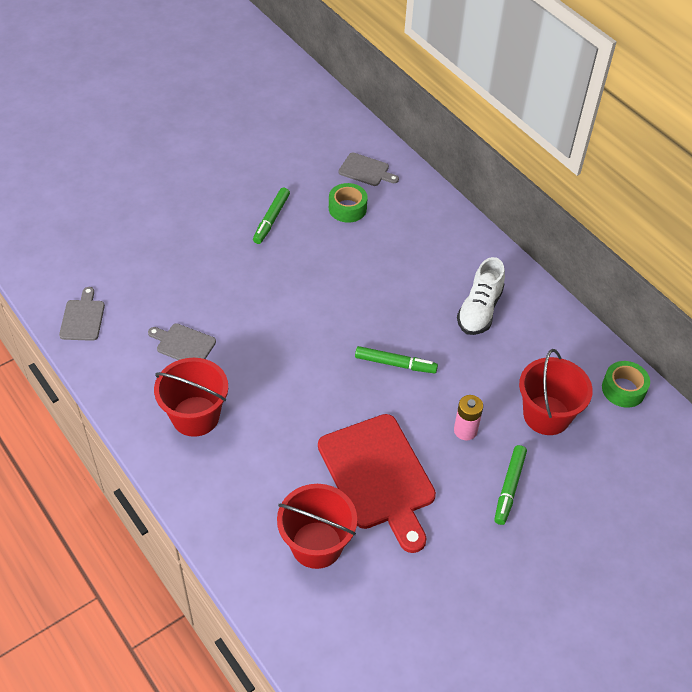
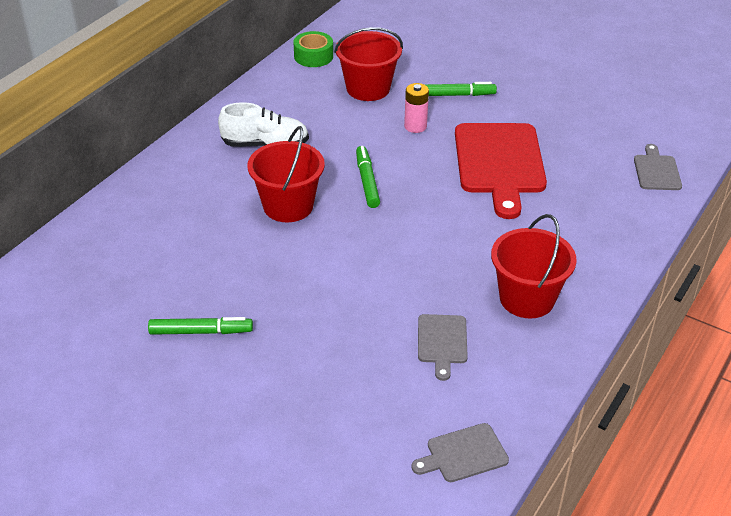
camera: 110 degrees left, 10 degrees down
(316, 545) = (593, 180): red bucket -> red bucket (288, 206)
(347, 208) = (153, 270): green tape -> none
(366, 170) = (75, 272): grey cutting board -> grey cutting board (656, 171)
(378, 476) = (499, 163): red cutting board -> red cutting board turned 135 degrees clockwise

